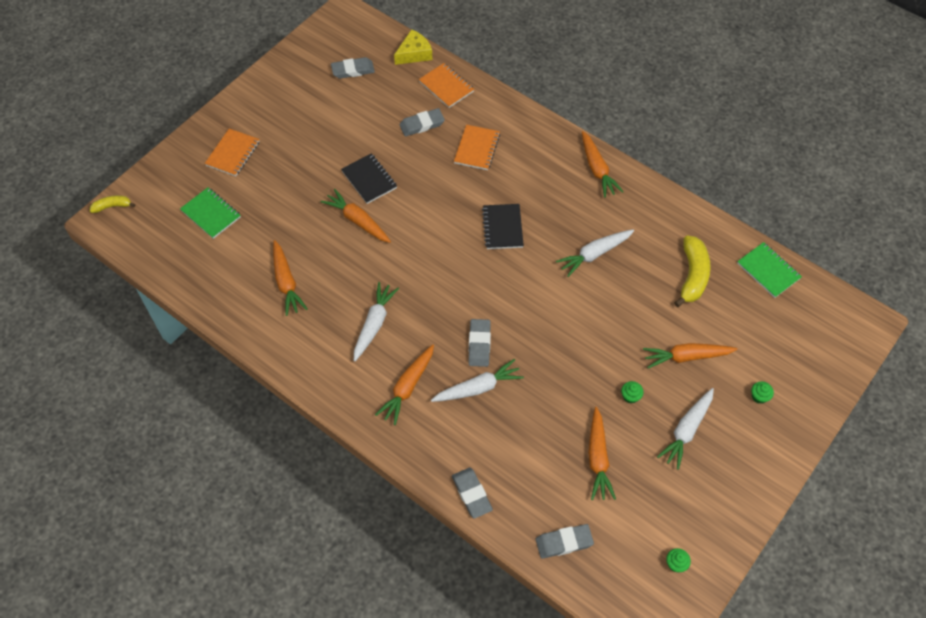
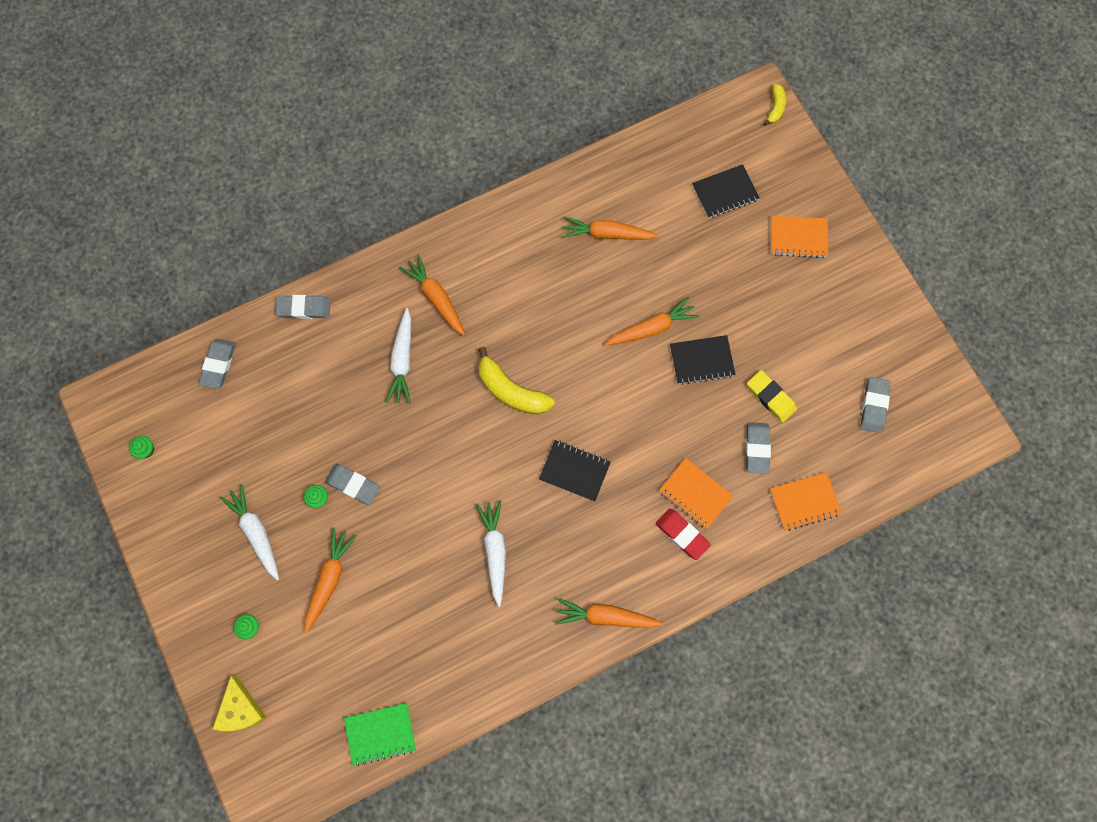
camera: 115 degrees right, 15 degrees up
(211, 214) = (725, 193): green notebook -> black notebook
(233, 154) = (798, 238): orange notebook -> orange notebook turned 45 degrees counterclockwise
(374, 324) = (520, 296): white carrot -> none
(377, 129) = (770, 397): none -> yellow eraser
(414, 53) = (874, 487): yellow cheese -> yellow cheese (241, 709)
(479, 344) = (448, 383): grey eraser -> grey eraser (353, 484)
(511, 146) = (682, 534): none -> red eraser
(598, 458) = (275, 434): orange carrot -> none
(692, 276) = (417, 643): yellow banana -> yellow banana (511, 390)

